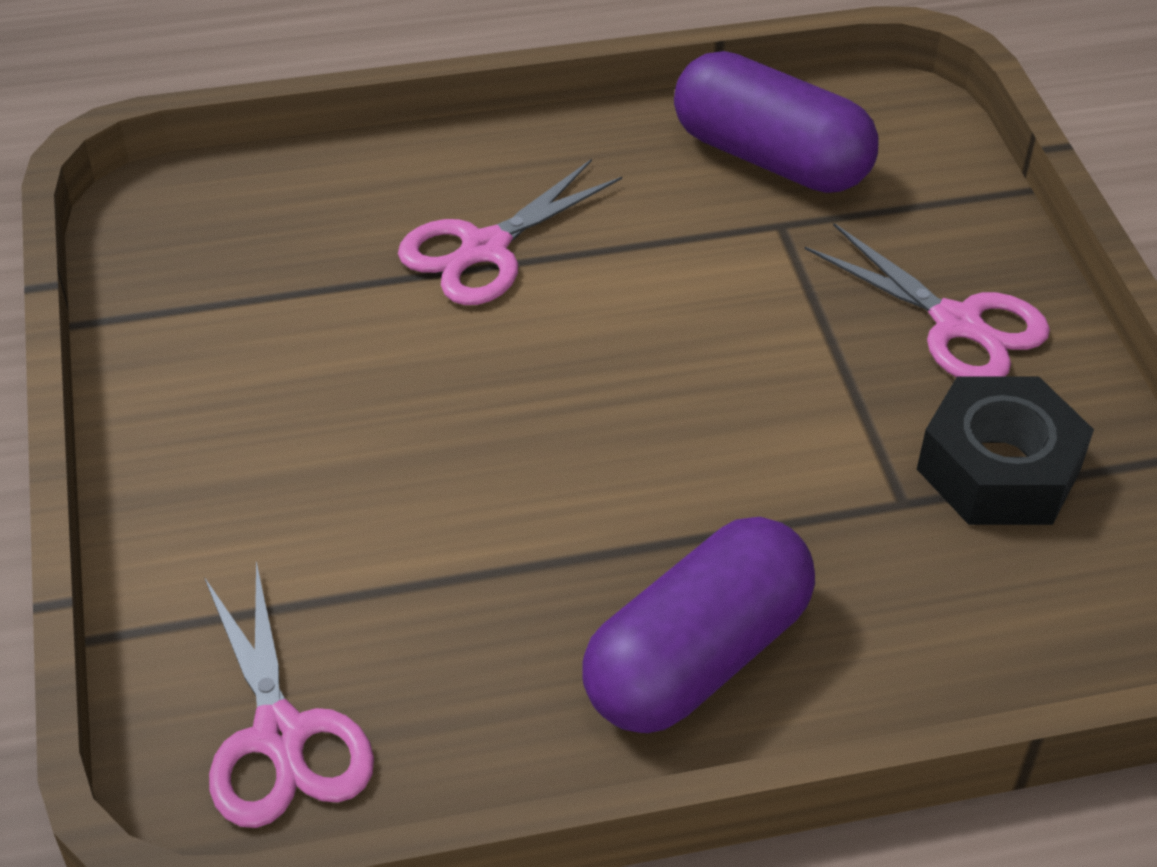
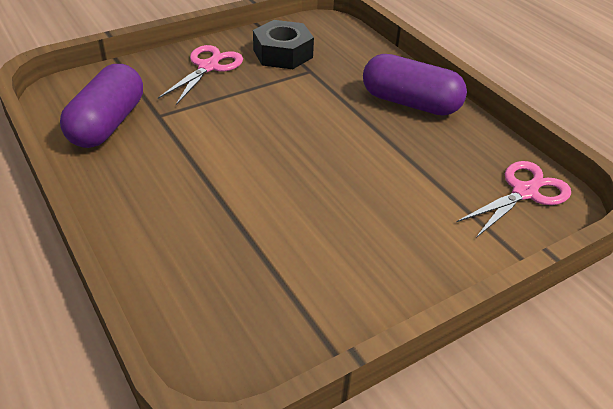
camera: 110 degrees left, 5 degrees down
(485, 249) = (209, 203): pink scissors -> none

